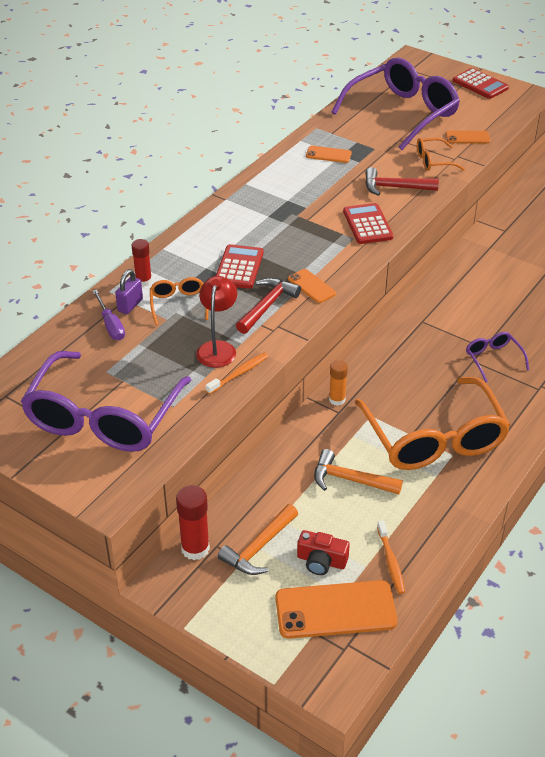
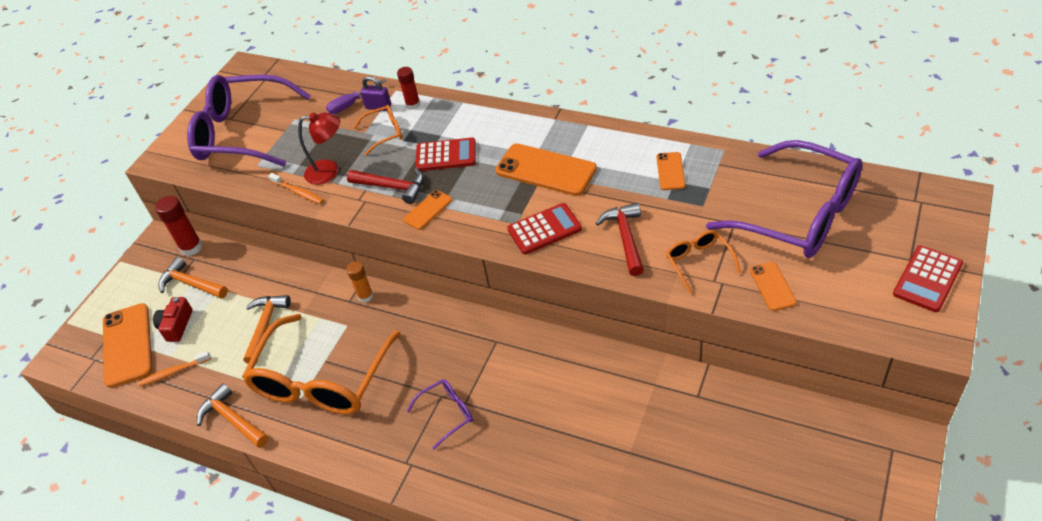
camera: 85 degrees right, 5 degrees up
(293, 213) = (546, 170): none -> orange phone
(434, 438) = (322, 379): orange glasses -> orange glasses turned 45 degrees counterclockwise
(467, 509) = (232, 419): none -> orange hammer

